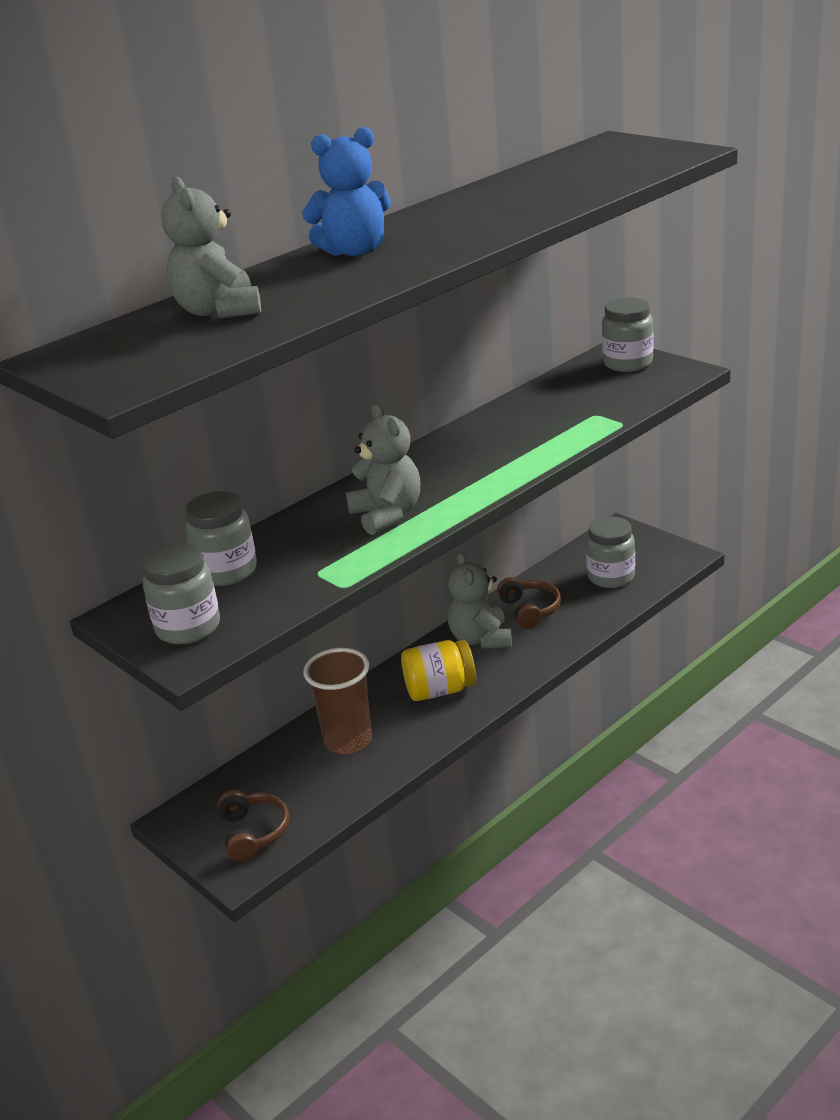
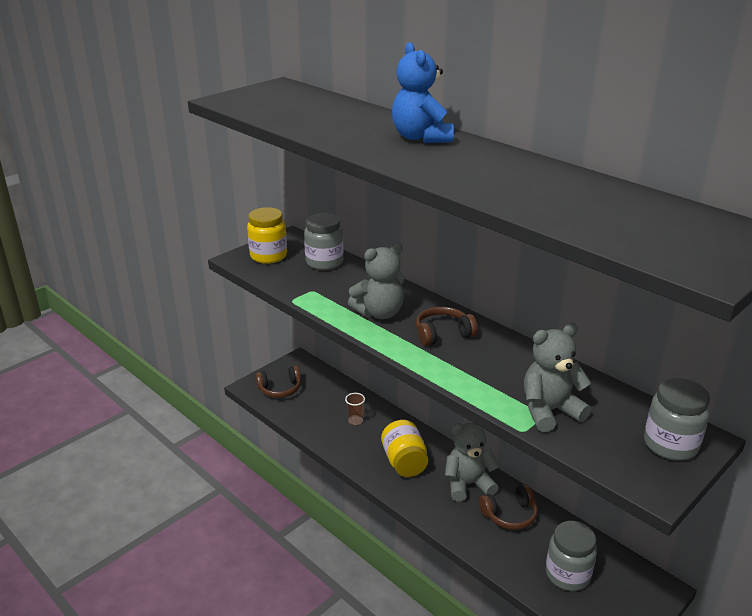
camera: 85 degrees right, 0 degrees up
(188, 628) = (268, 256): grey jar -> yellow jar
(219, 311) = (323, 110): grey teddy bear -> grey teddy bear (549, 411)
(348, 740) = (355, 421): brown cup -> brown cup, size x0.47
(441, 471) = (442, 334): none -> brown headphones

